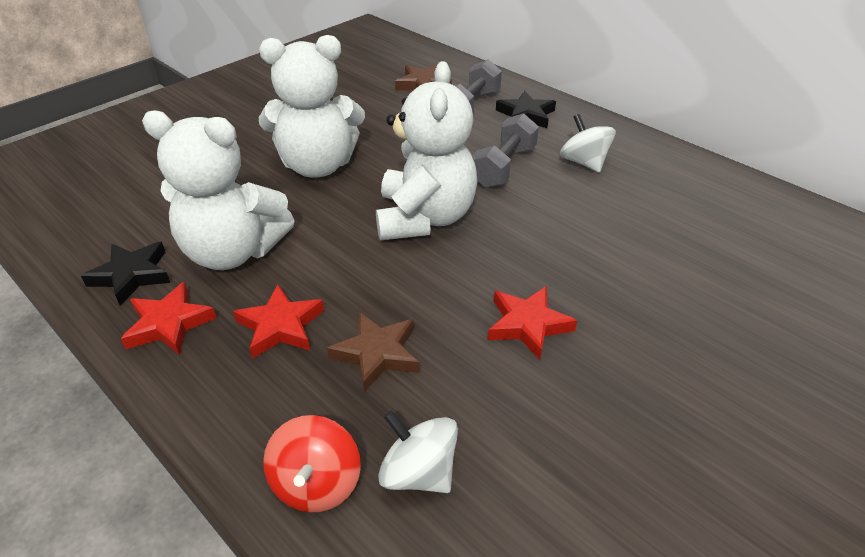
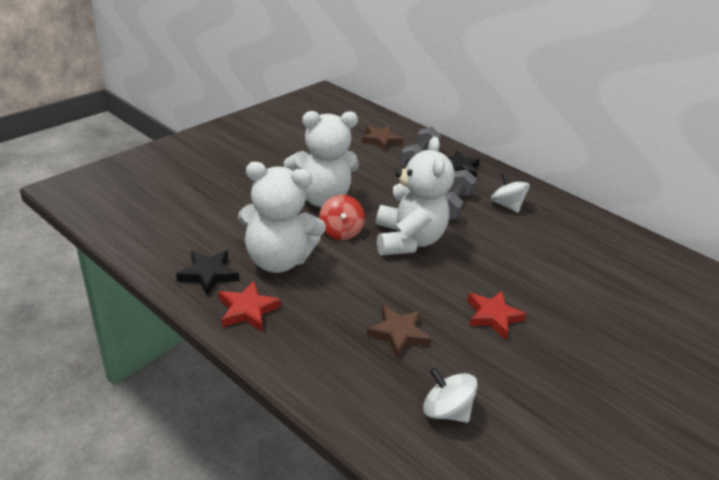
camera: 10 degrees left, 5 degrees down
(280, 326) = (327, 313): red star -> none
(316, 483) = (381, 417): red spinning top -> red spinning top (340, 231)

